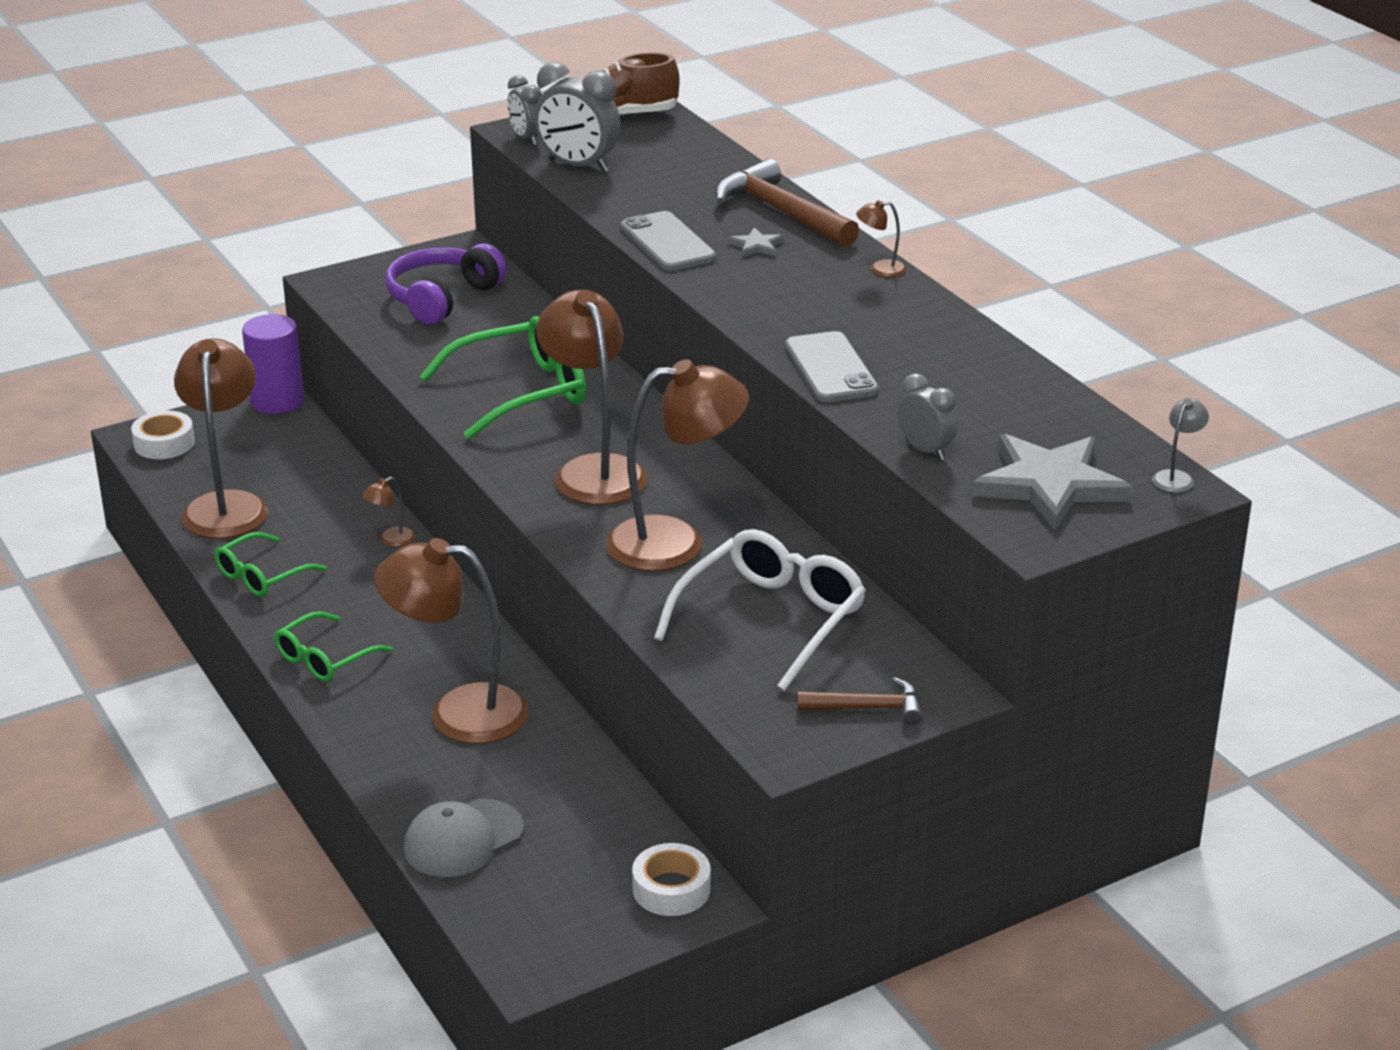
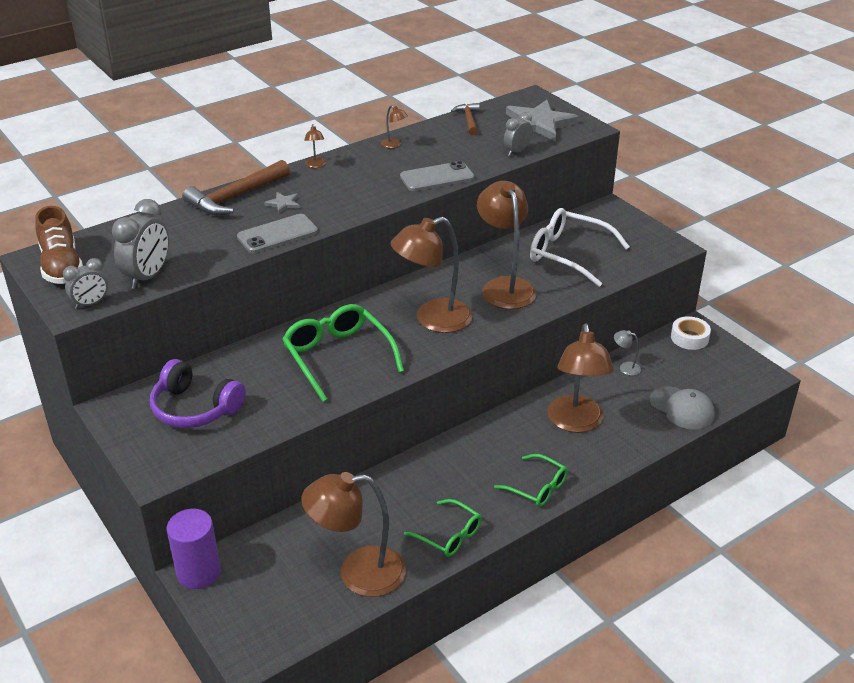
camera: 95 degrees left, 5 degrees up
(164, 443) = (263, 634): white tape -> none
(391, 540) = (398, 476): brown lamp -> brown lamp (394, 145)
(868, 708) = (630, 227): brown hammer -> brown hammer (468, 120)
(1176, 477) = (523, 97): grey lamp -> grey lamp (625, 367)

